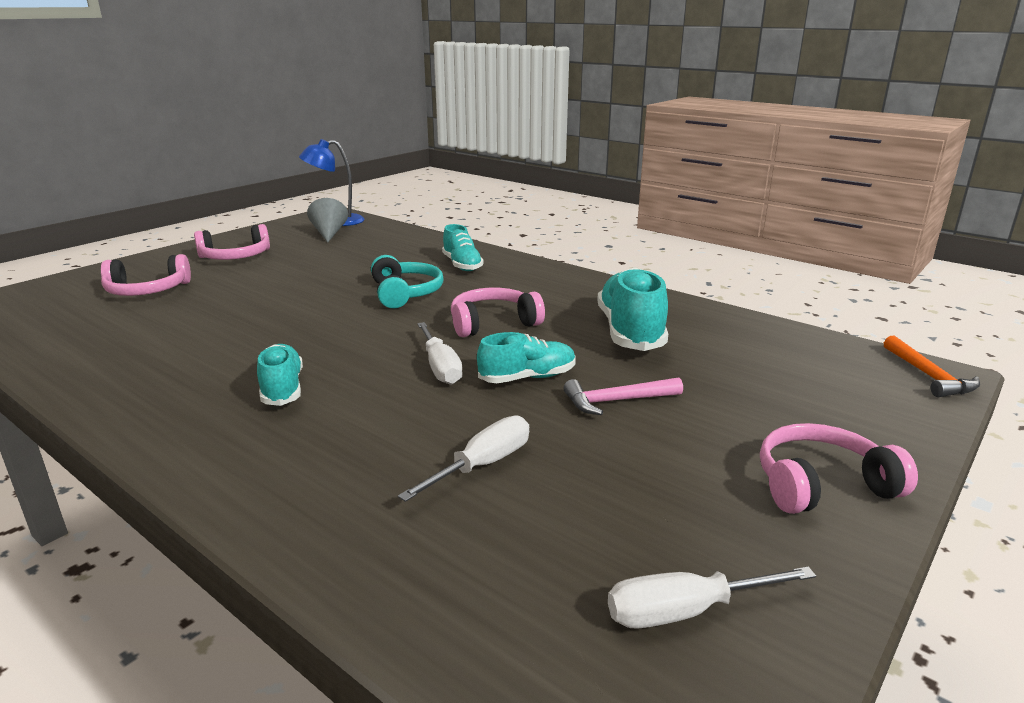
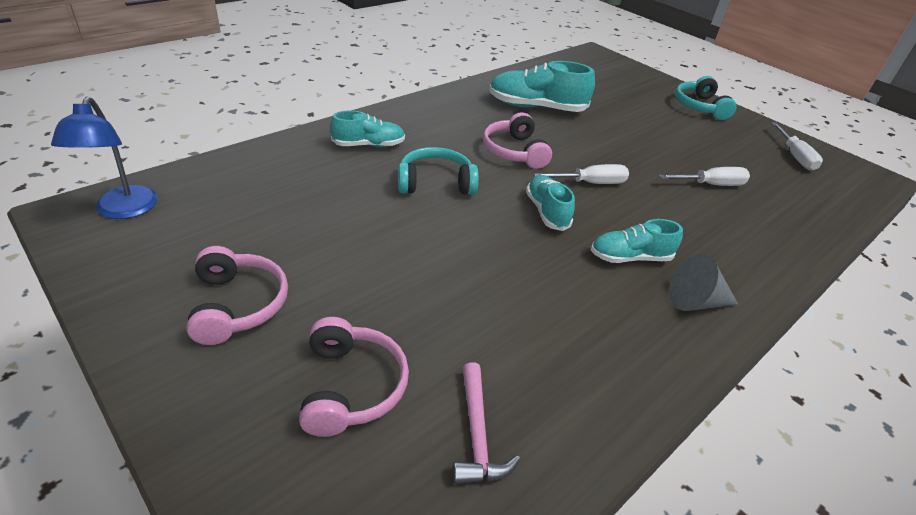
camera: 85 degrees left, 15 degrees up
(329, 233) = (183, 219): grey cone -> grey cone (696, 302)
(482, 465) = (710, 185): white screwdriver -> white screwdriver turned 120 degrees clockwise
(527, 378) = (605, 154): turquoise shoe -> turquoise shoe (546, 212)
(616, 401) = (632, 133): pink hammer -> pink hammer (477, 434)
(822, 485) = (700, 107): pink headphones -> turquoise headphones
(929, 376) = (597, 55): orange hammer -> none

